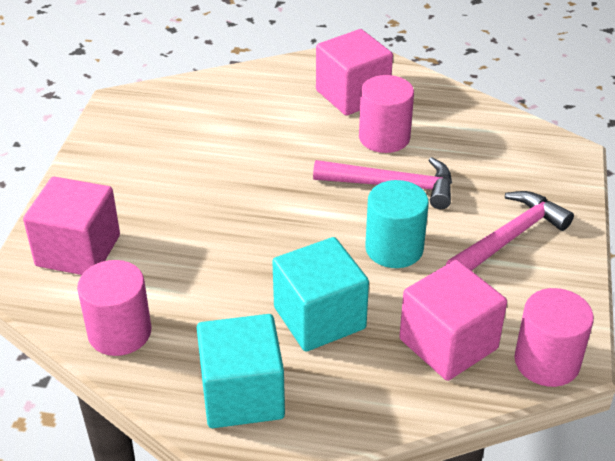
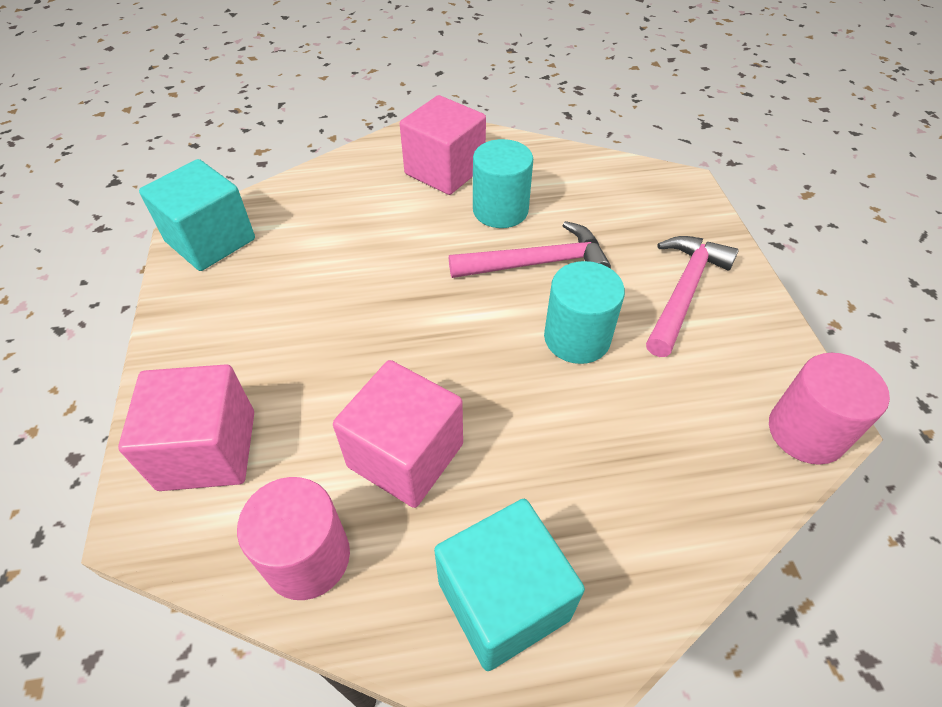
camera: 20 degrees left, 10 degrees up
(319, 318) = (541, 454): turquoise cube -> turquoise cube (210, 240)
(384, 137) = (500, 210): pink cylinder -> turquoise cylinder
(448, 344) = (696, 442): pink cube -> pink cube (405, 455)

